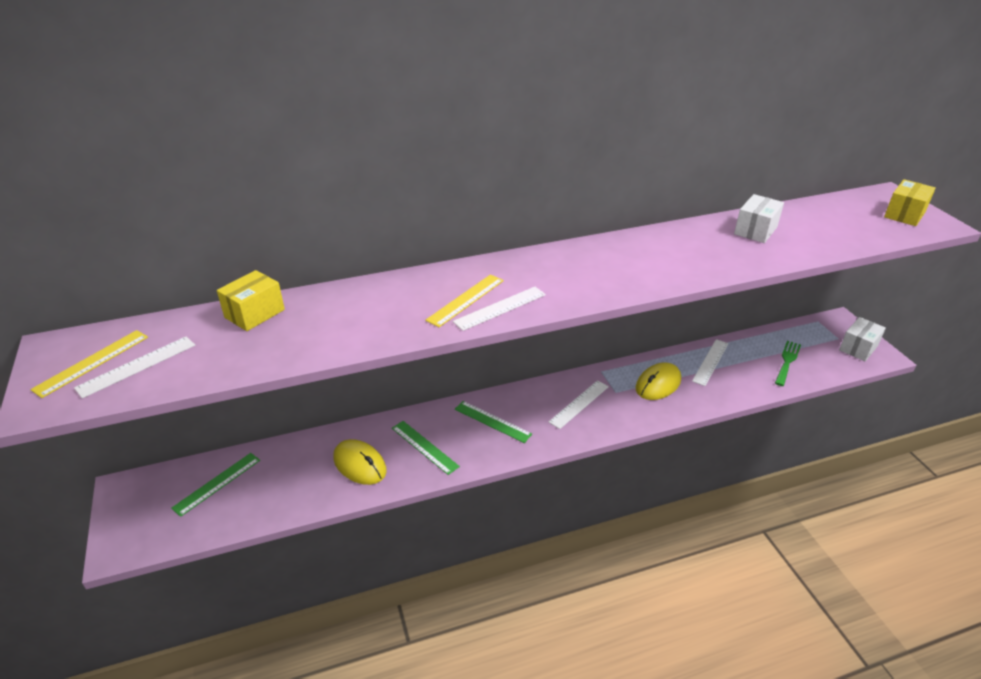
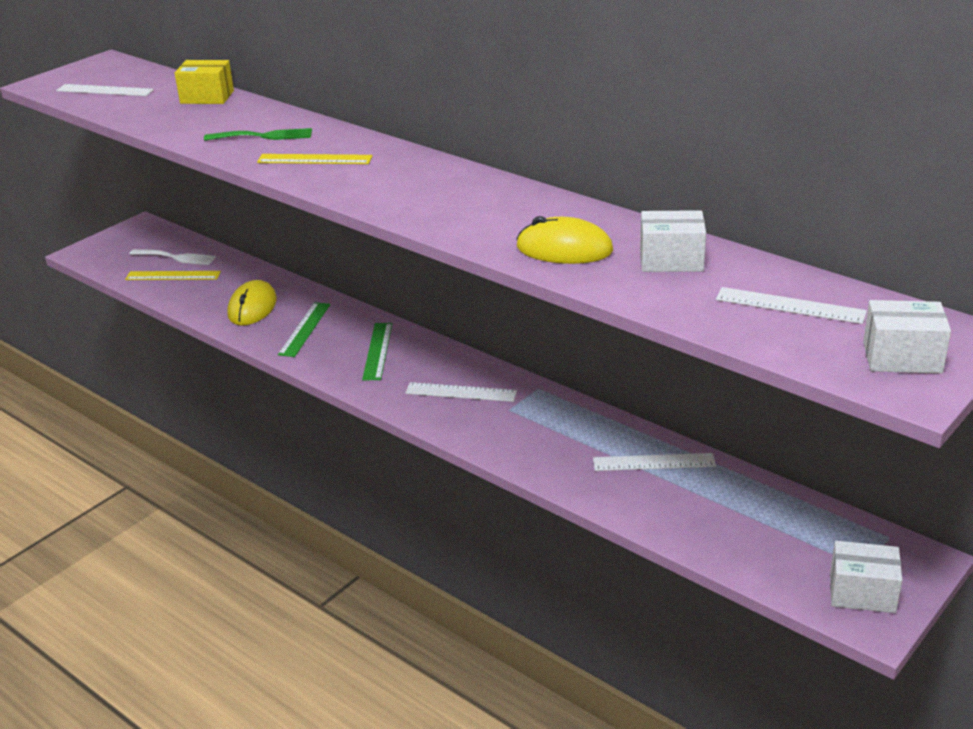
camera: 60 degrees right, 5 degrees down
(92, 362) = (97, 78): yellow ruler -> yellow ruler (173, 276)
(217, 483) = (176, 257): green ruler -> white fork
(500, 308) = (316, 176): white ruler -> white ruler (790, 306)
(658, 384) = (558, 434): yellow mouse -> yellow mouse (564, 249)
(787, 361) = (736, 528): green fork -> green fork (264, 136)
(904, 214) = (902, 357): yellow box -> white box

